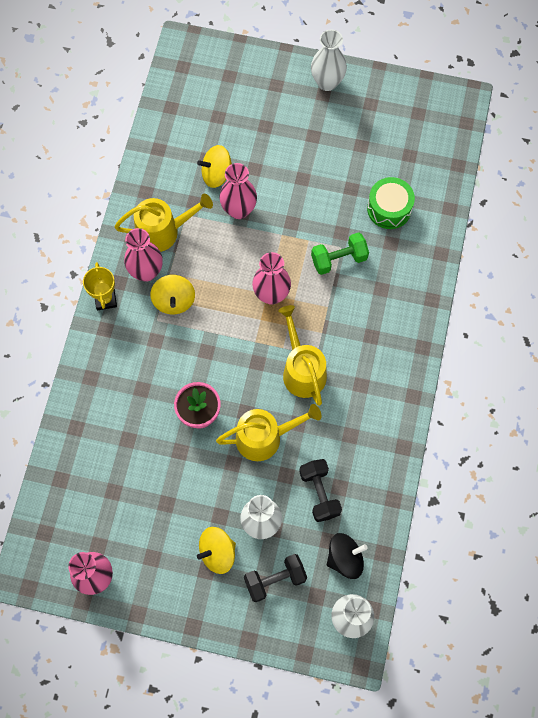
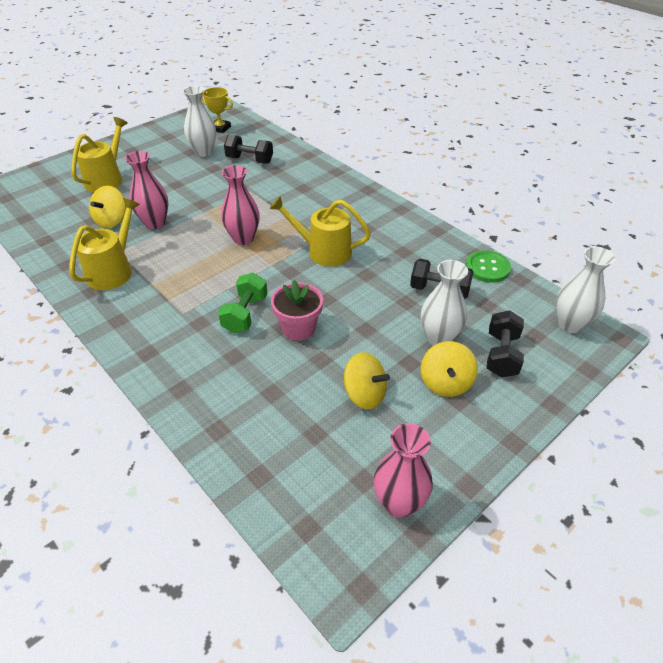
camera: 55 degrees left, 25 degrees down
(105, 299) = (121, 337): yellow trophy -> yellow trophy (220, 128)
(146, 272) = (132, 298): pink vase -> none
(174, 301) = (179, 294): yellow spinning top -> yellow spinning top (364, 394)
(265, 437) = (360, 298): yellow watering can -> yellow watering can (107, 179)
(327, 82) = (126, 145): white vase -> white vase (203, 152)
(339, 259) = (257, 195): green dumbbell -> green dumbbell (245, 314)
(345, 558) = (510, 302): black spinning top -> none
(379, 518) = (487, 268): none -> green button
(389, 209) = (249, 160): green drum -> black dumbbell

